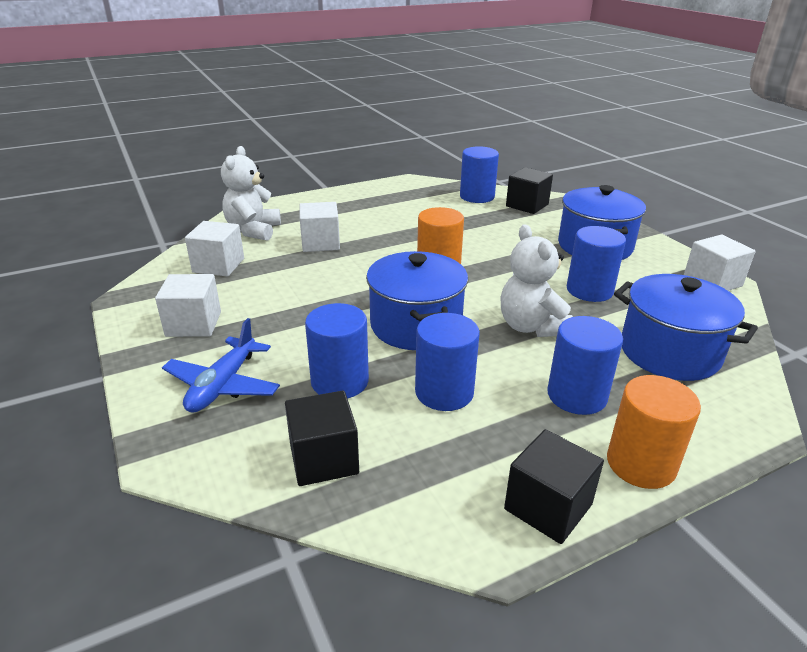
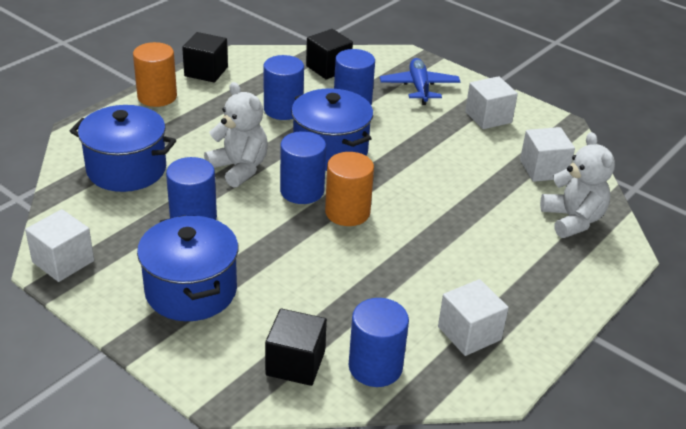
camera: 155 degrees right, 5 degrees up
(320, 243) = (488, 219): white cube -> white cube (469, 333)
(576, 396) = (196, 124): blue cylinder -> blue cylinder (302, 191)

